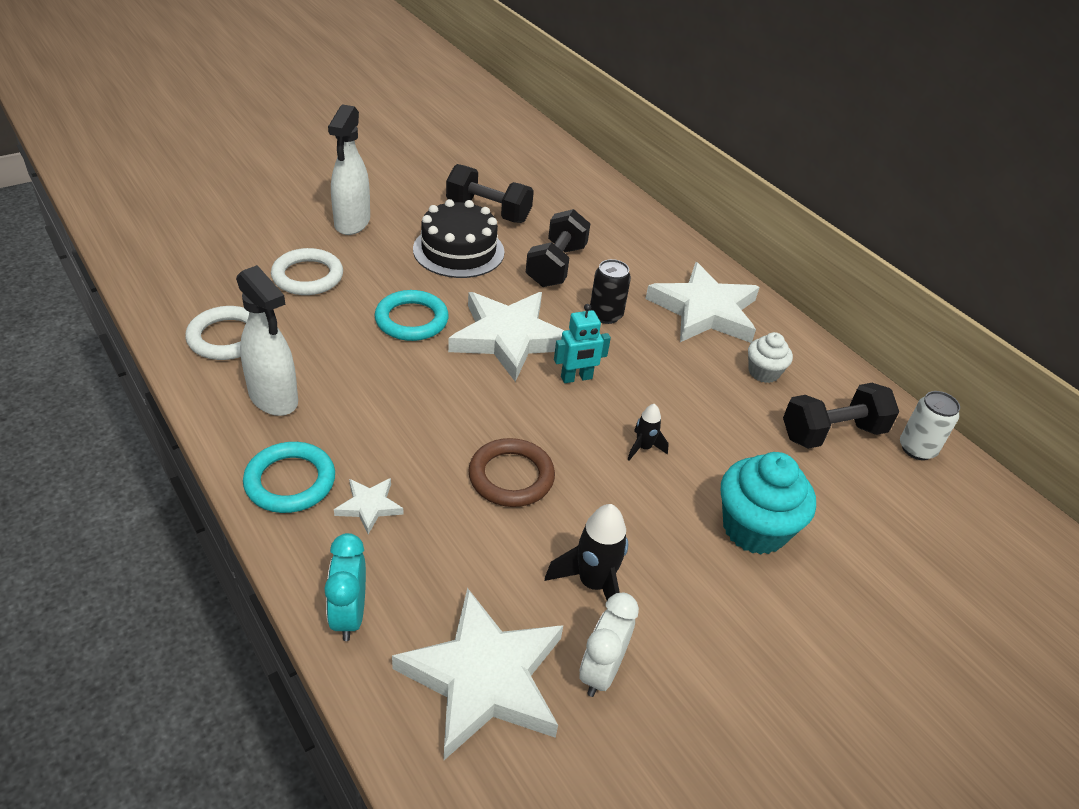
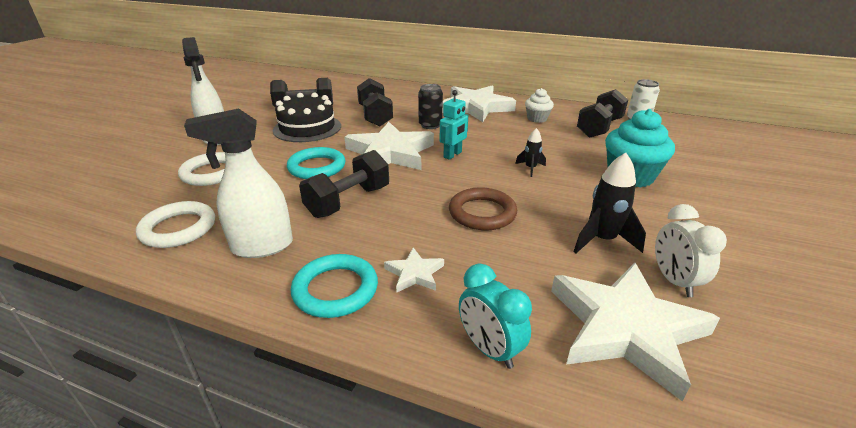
camera: 30 degrees left, 10 degrees down
(274, 398) = (261, 247): white spray bottle -> white spray bottle turned 150 degrees clockwise
(396, 386) = (348, 201): none -> black dumbbell

